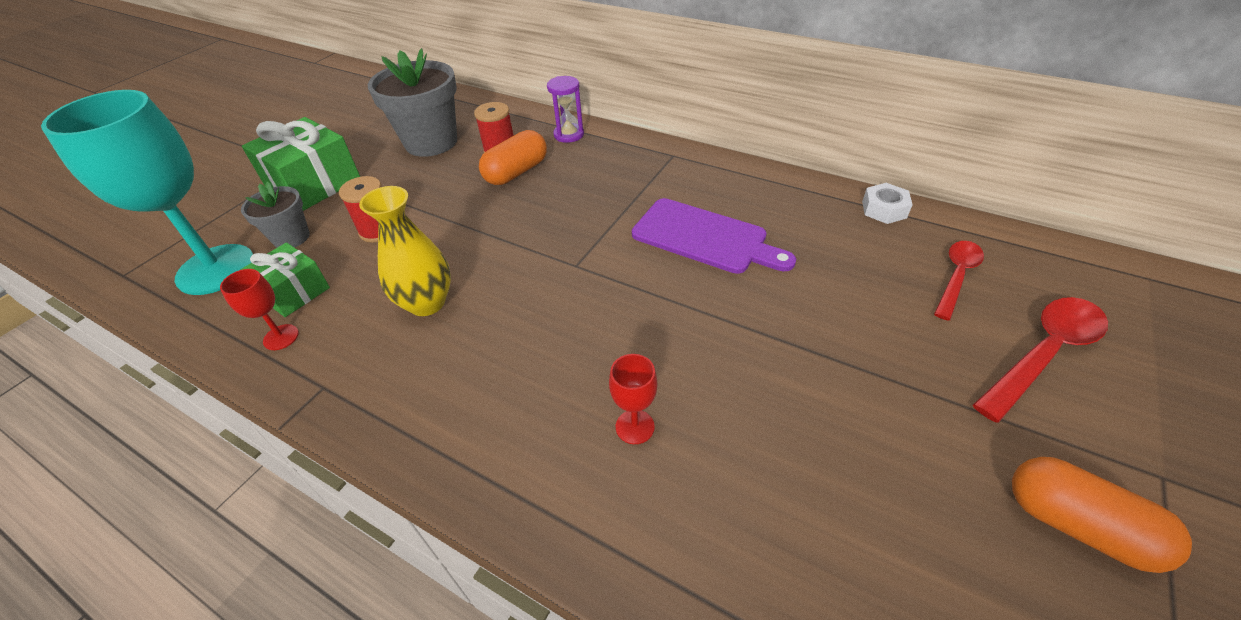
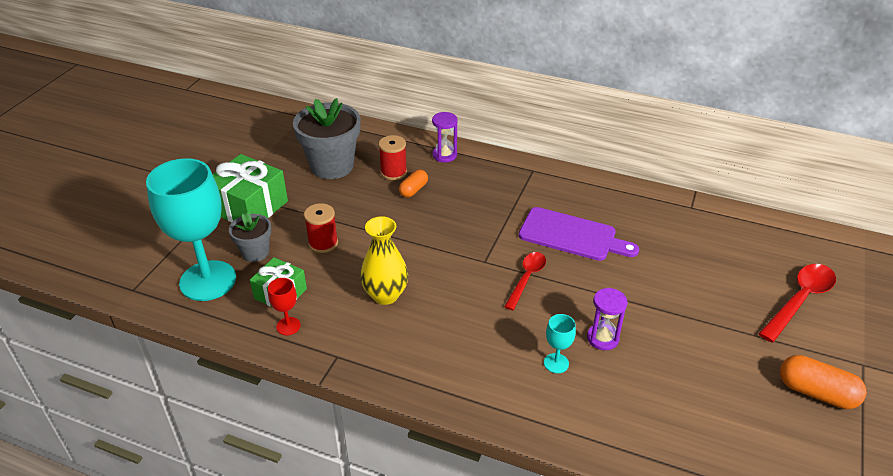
camera: 10 degrees left, 5 degrees down
(516, 172) = (413, 190): orange capsule -> orange capsule, size x0.63
(635, 427) = (556, 363): red goblet -> turquoise goblet
(716, 391) = (602, 338): none -> purple hourglass
(884, 209) = (694, 208): white nut -> none
(956, 276) = (745, 254): red spoon -> red spoon (527, 278)

